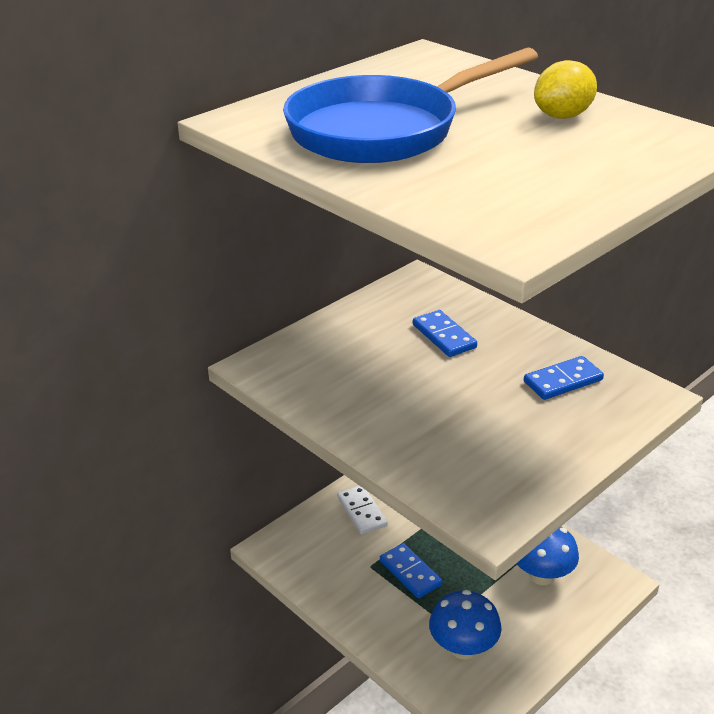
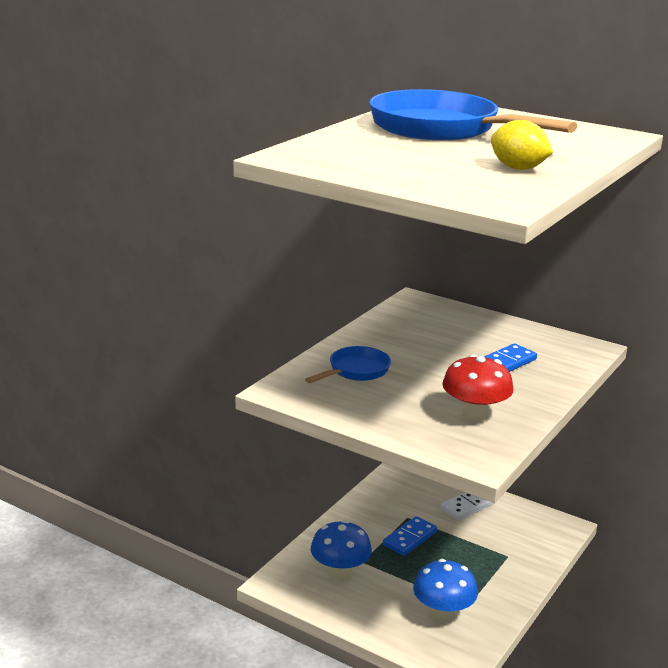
camera: 75 degrees right, 10 degrees down
(445, 447) = (355, 371): none -> blue pan
(563, 381) = (474, 416): blue domino -> red mushroom

